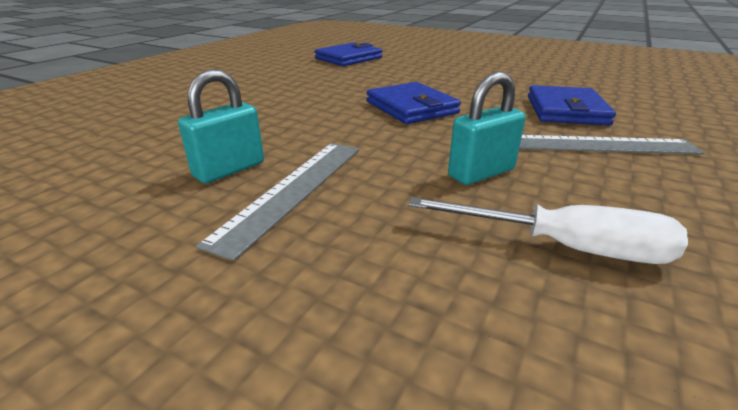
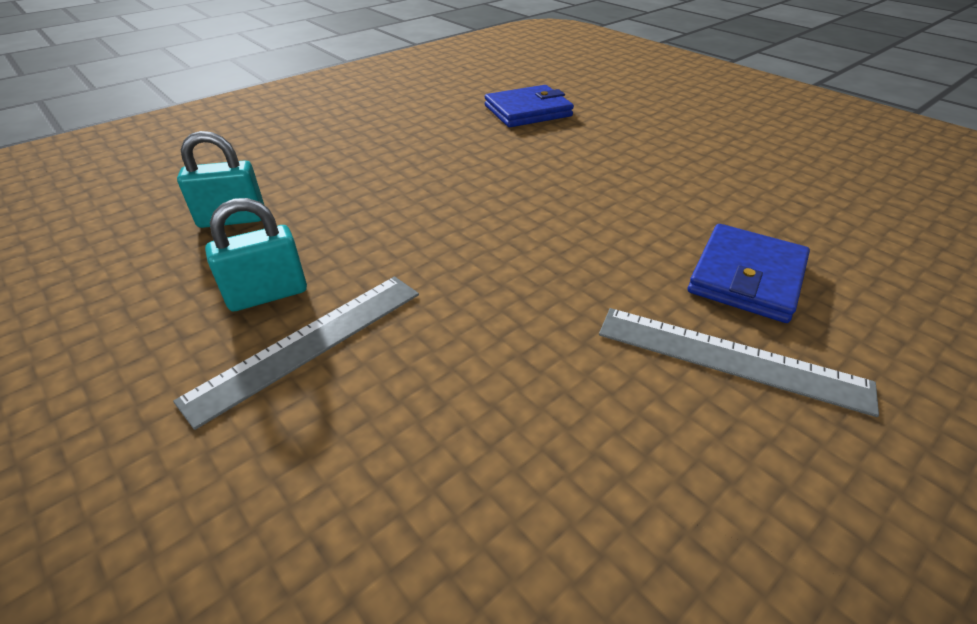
camera: 20 degrees right, 10 degrees up
(411, 107) = (536, 228): blue wallet -> none
(481, 173) = (530, 371): turquoise padlock -> turquoise padlock (232, 219)
(564, 247) = (528, 521): white screwdriver -> none

